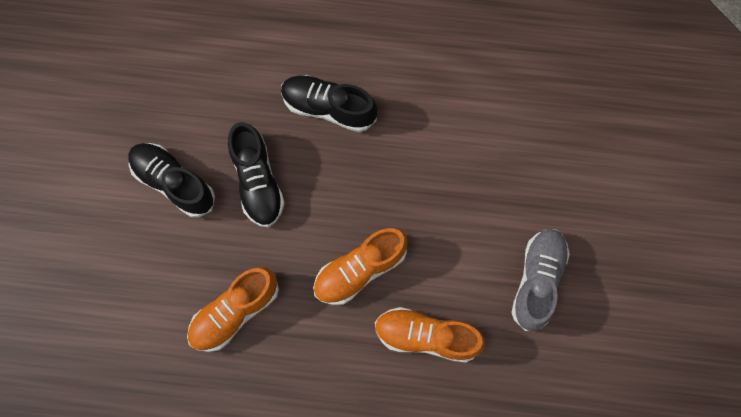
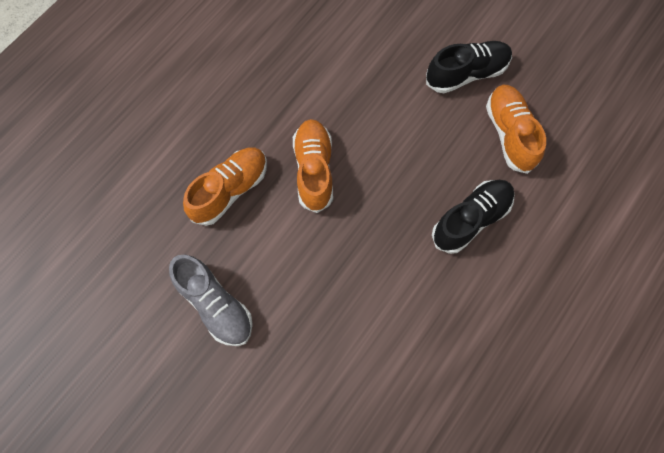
camera: 120 degrees right, 5 degrees down
(235, 312) = (337, 68): orange shoe -> orange shoe (509, 134)
(257, 181) = (433, 132): black shoe -> none

